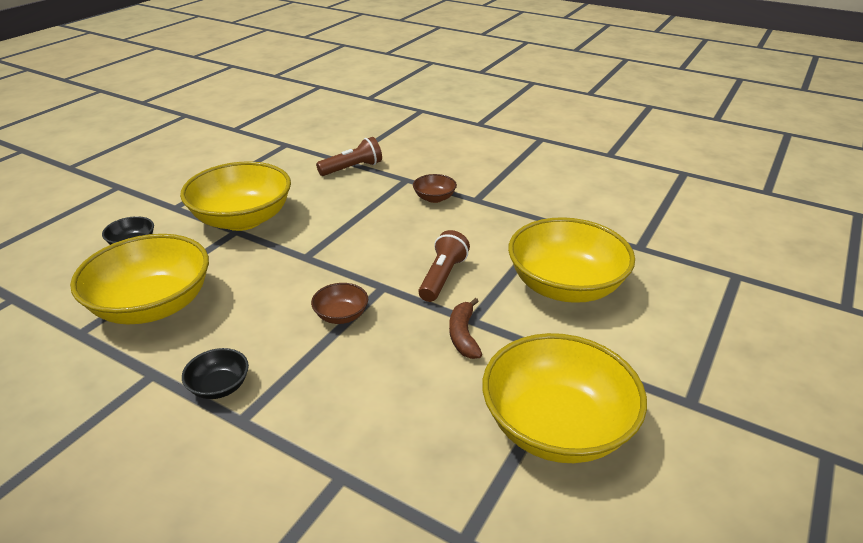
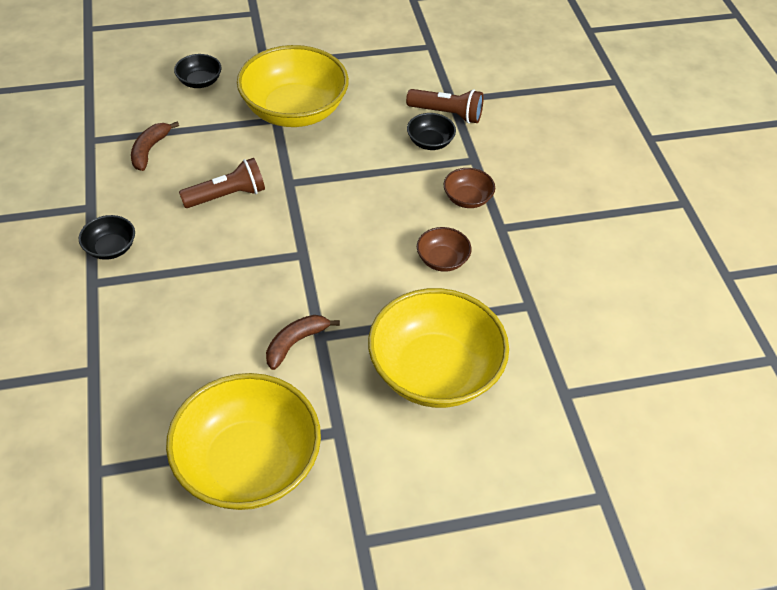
camera: 45 degrees right, 15 degrees up
(153, 305) = (150, 150): yellow bowl -> brown banana
(341, 315) = (243, 255): brown bowl -> brown bowl (442, 260)
(365, 186) = (430, 142): none -> black bowl
(442, 277) = (356, 282): brown flashlight -> brown flashlight (227, 196)

